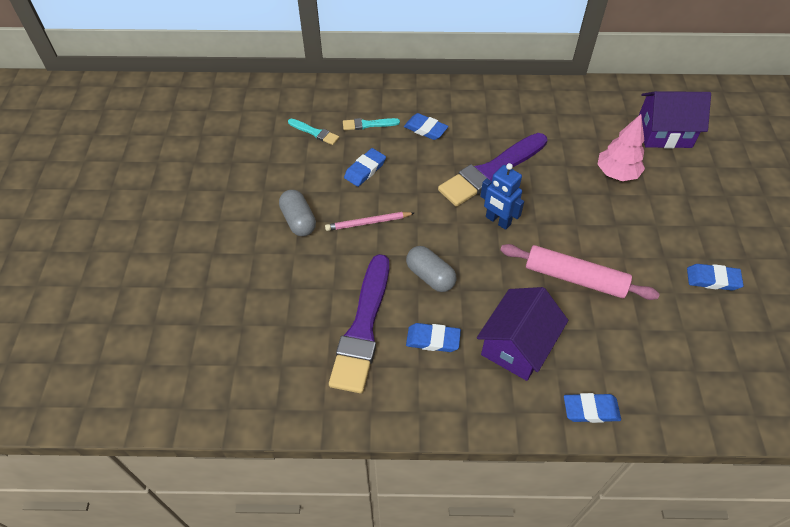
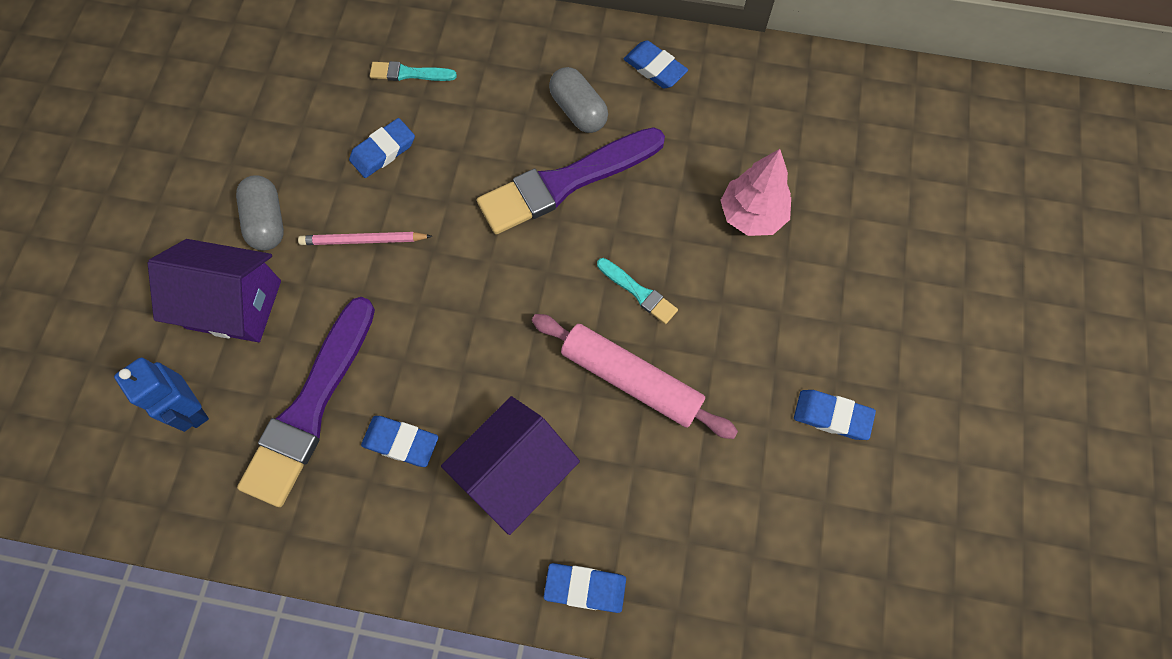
camera: 10 degrees right, 15 degrees up
(315, 132) = (328, 76): turquoise brush -> turquoise brush (638, 292)
(425, 129) = (491, 94): blue eraser -> blue eraser (655, 68)
(430, 276) = (426, 342): grey capsule -> grey capsule (578, 110)
(497, 221) = (549, 267): blue robot -> blue robot (192, 409)
(664, 133) = (850, 155): purple house -> purple house (234, 304)

